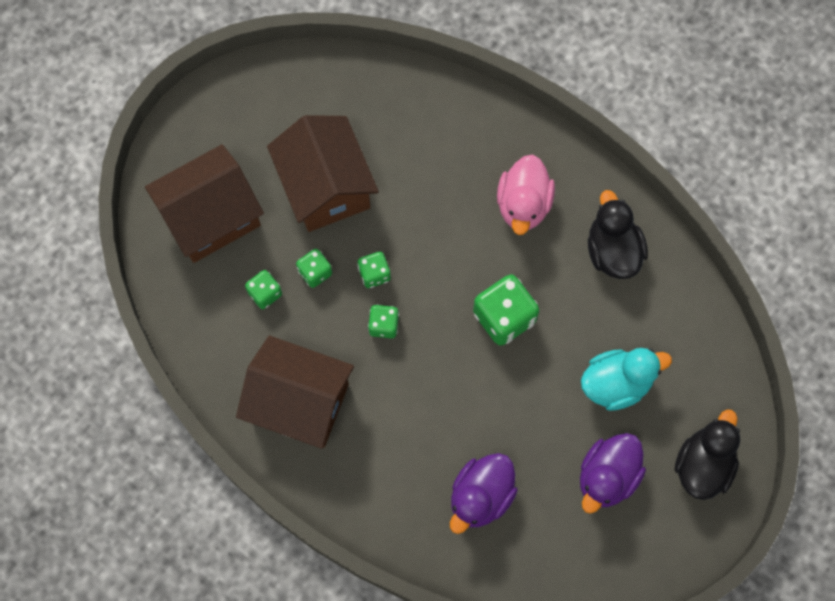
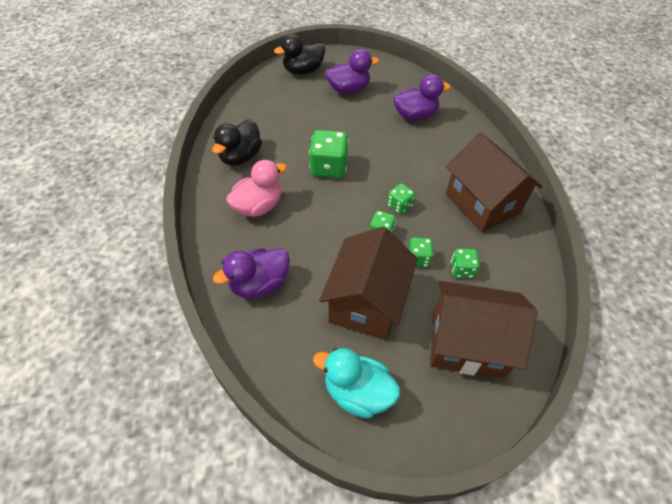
camera: 140 degrees left, 20 degrees down
(434, 128) = (259, 284): none -> purple duck
(616, 383) = (305, 113): turquoise duck -> turquoise duck (357, 392)

